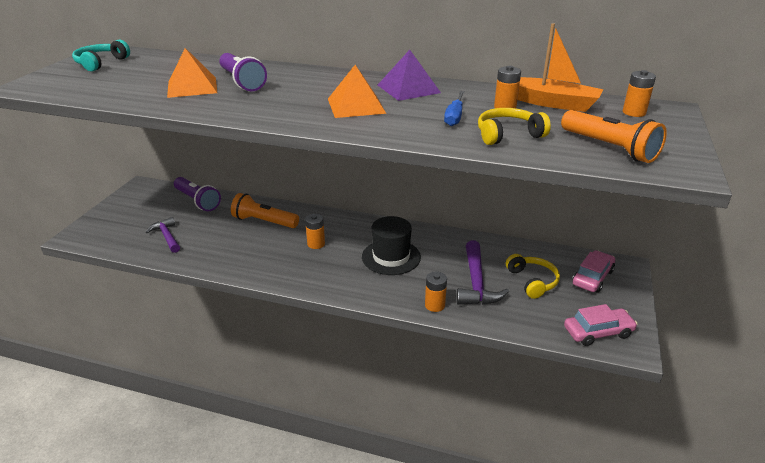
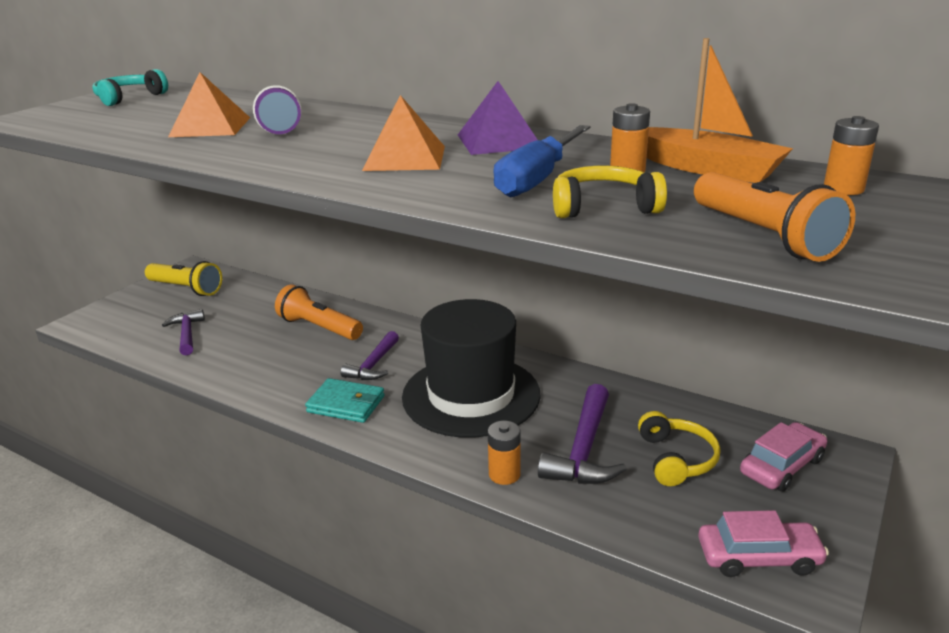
camera: 15 degrees right, 5 degrees down
(147, 202) = (186, 289): none -> yellow flashlight
(197, 201) = (248, 293): purple flashlight -> none
(310, 273) = (346, 404): none -> turquoise wallet
(316, 244) = (373, 365): orange battery -> purple hammer
(391, 257) = (471, 395): black hat -> black hat, size x1.55
(454, 117) = (538, 179): blue screwdriver -> blue screwdriver, size x1.61

